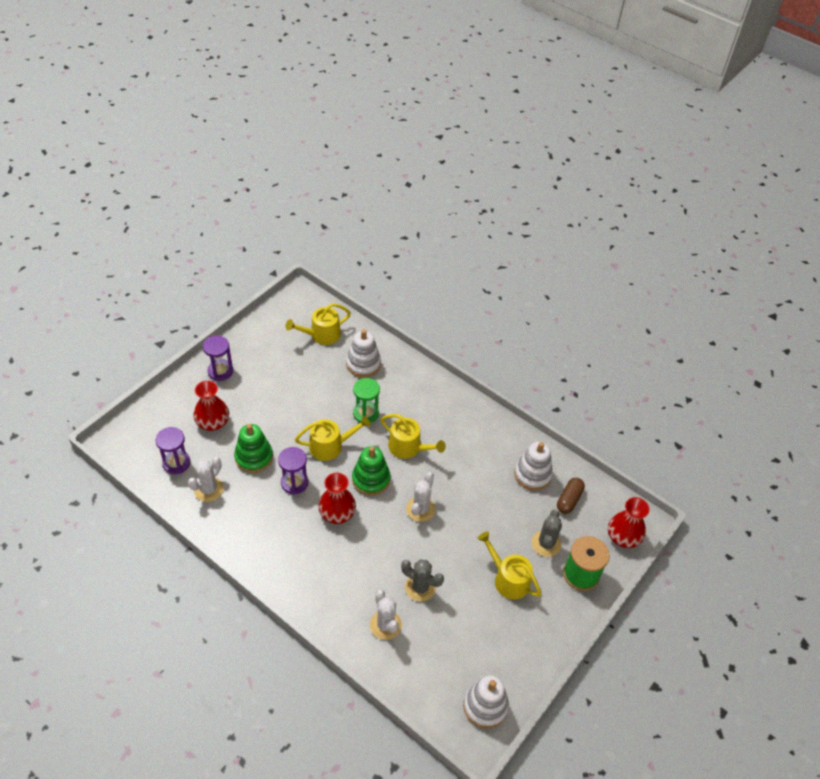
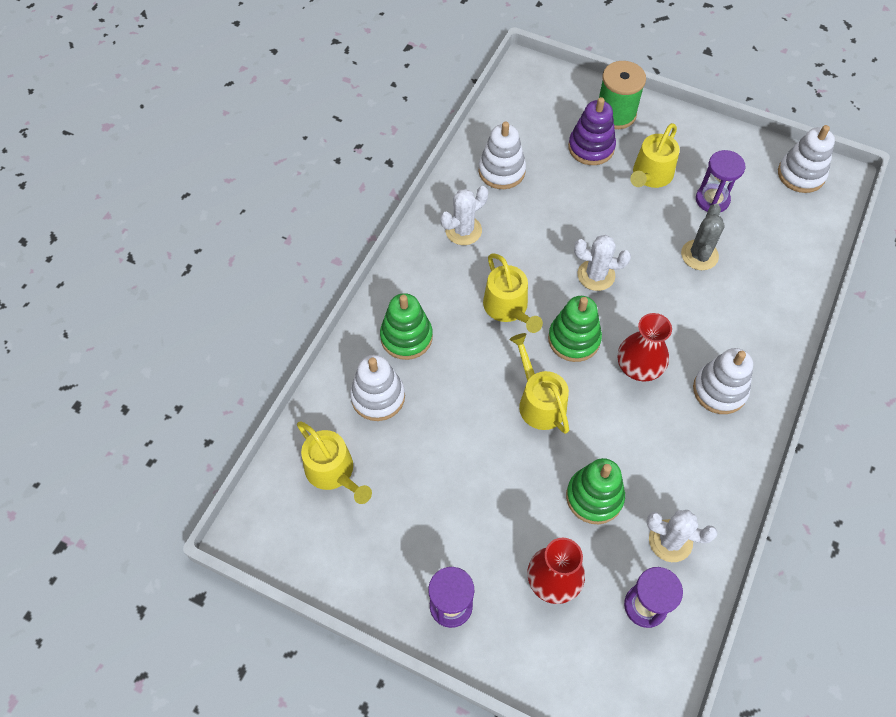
camera: 100 degrees left, 10 degrees up
(294, 482) = (615, 430): purple hourglass -> purple hourglass (712, 200)
(300, 557) = (719, 390): none -> white stacking toy
(366, 413) = (468, 371): green hourglass -> none
(385, 625) = (760, 279): white cactus -> white cactus (463, 230)
(402, 387) = (406, 337): none -> green stacking toy
(408, 447) = (508, 308): yellow watering can -> yellow watering can turned 135 degrees clockwise
(546, 543) = (591, 147): grey cactus -> purple stacking toy
(569, 500) = (524, 133): brown capsule -> none
(623, 536) = (553, 83): red vase -> none

